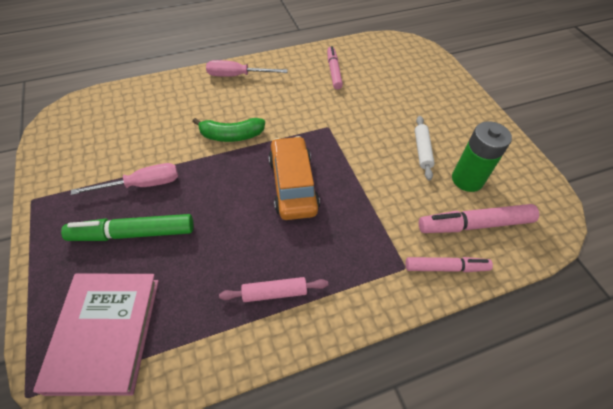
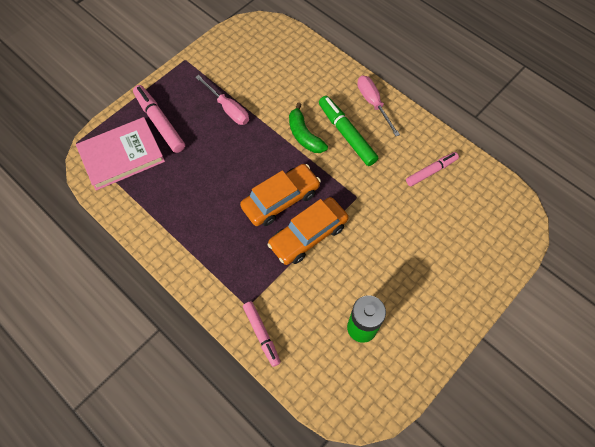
camera: 65 degrees right, 10 degrees up
(133, 233) = (189, 127): green marker -> green marker (346, 134)
(274, 292) = (187, 230): pink rolling pin -> none
(348, 179) = (308, 235): none -> orange car
(422, 150) = (374, 280): white rolling pin -> none
(474, 224) = (315, 345): pink marker -> pink marker (160, 122)

